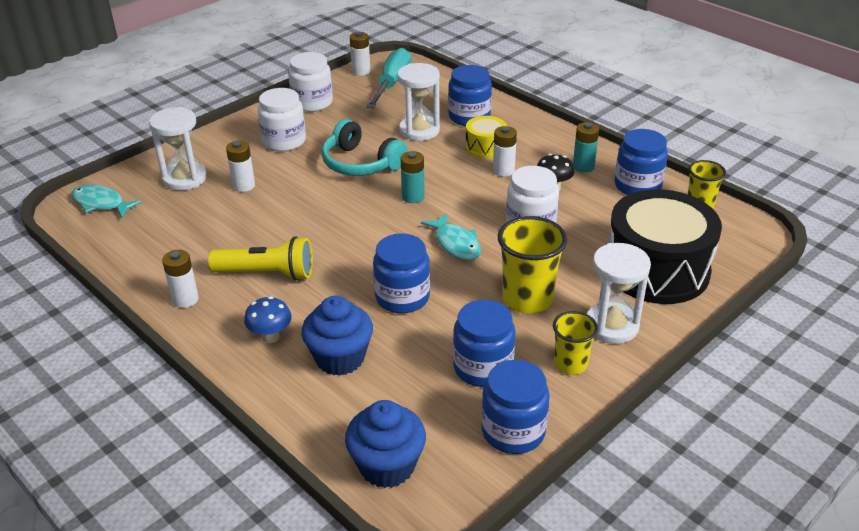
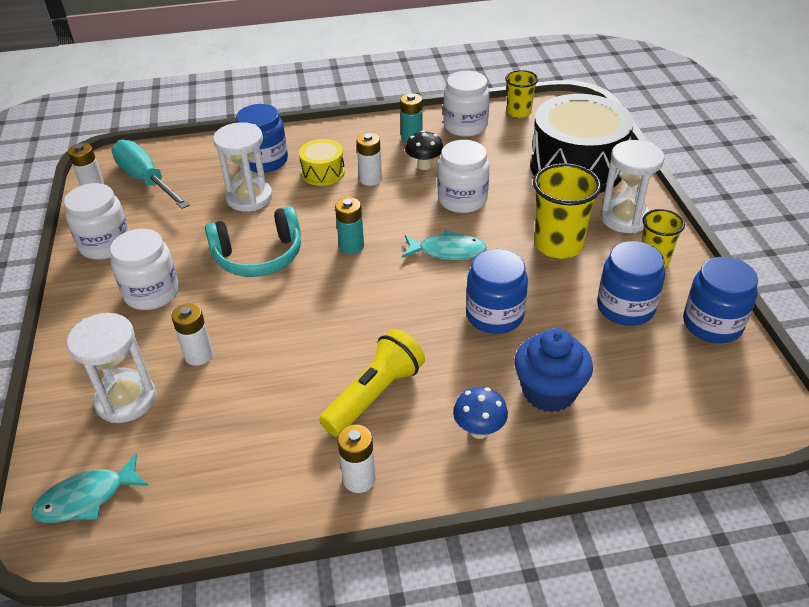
camera: 55 degrees left, 5 degrees up
(387, 466) = (711, 417): blue cupcake -> none
(637, 186) = (465, 126): blue jar -> white jar

